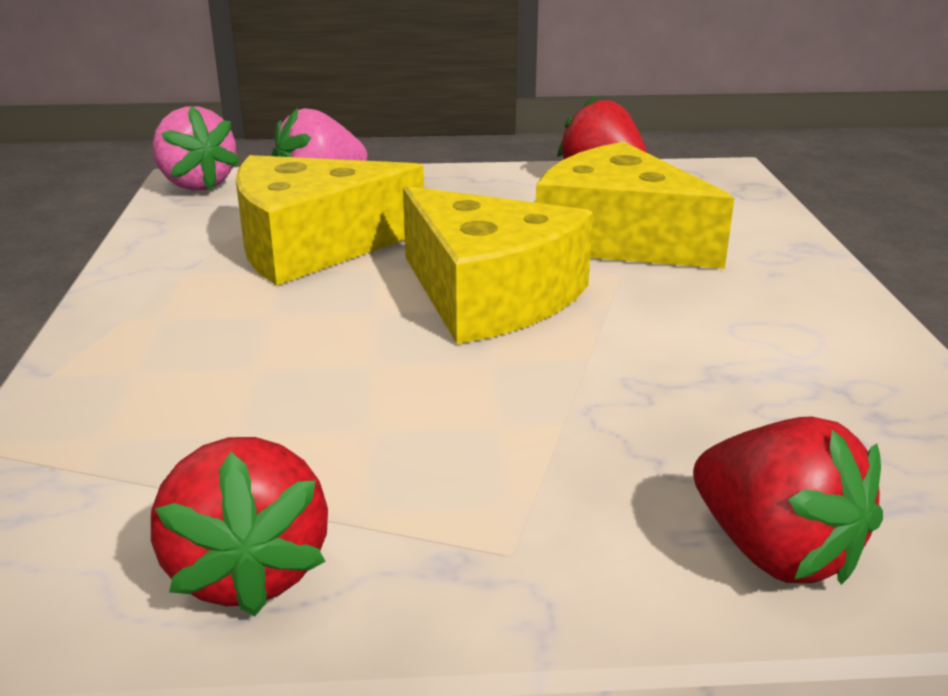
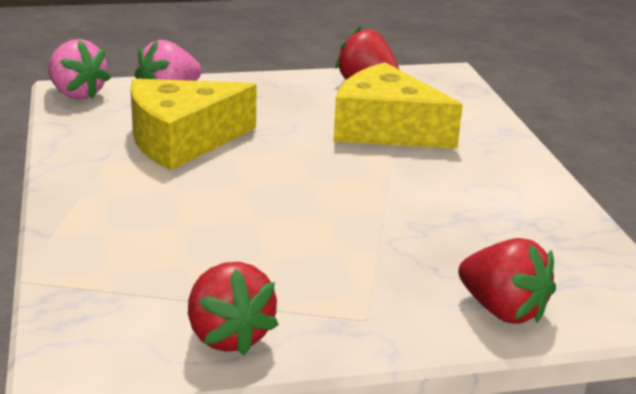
camera: 10 degrees left, 0 degrees up
(489, 295) = (312, 172): yellow cheese -> none

